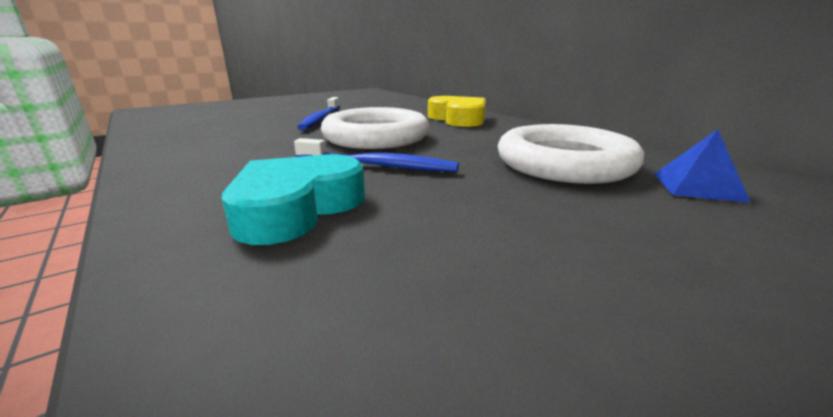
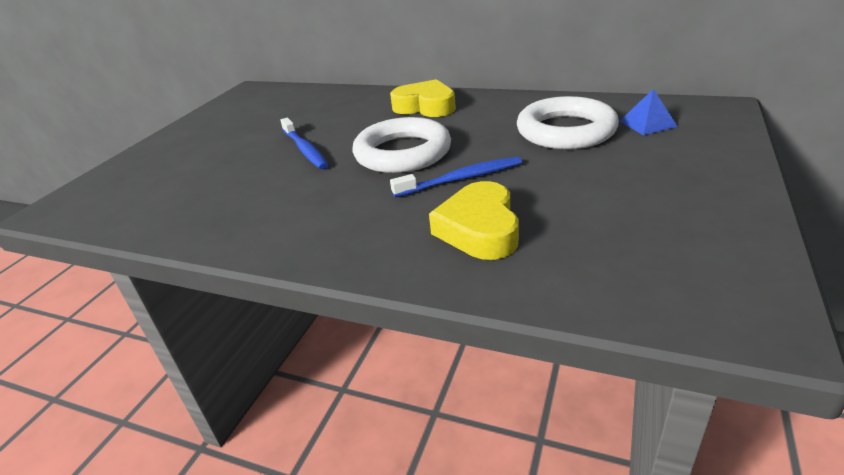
camera: 30 degrees left, 10 degrees up
(296, 208) = (479, 229): turquoise heart -> yellow heart

